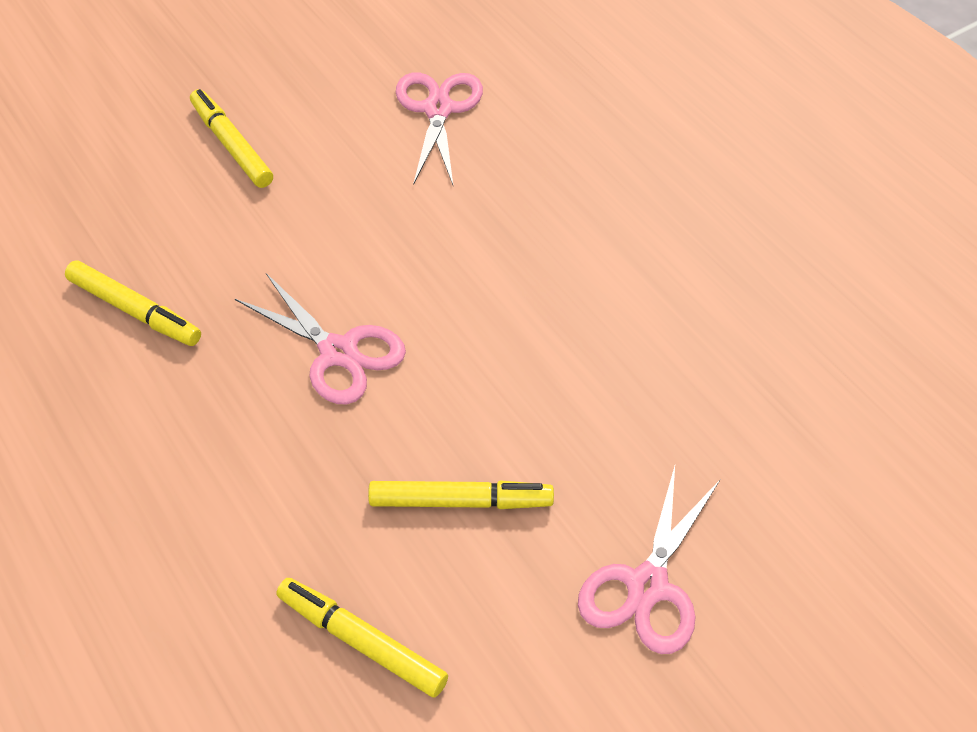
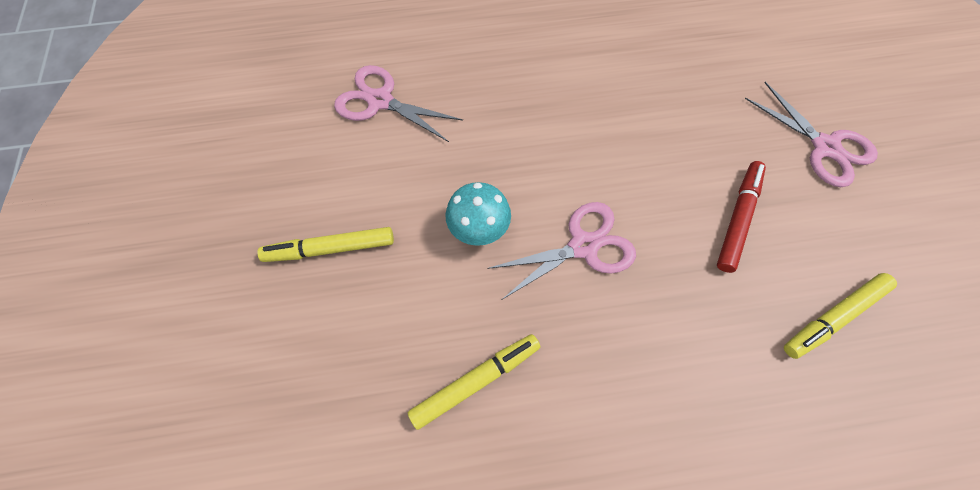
camera: 65 degrees left, 15 degrees up
(314, 252) = (479, 229): none -> turquoise mushroom
(460, 502) = (737, 219): yellow marker -> red marker

